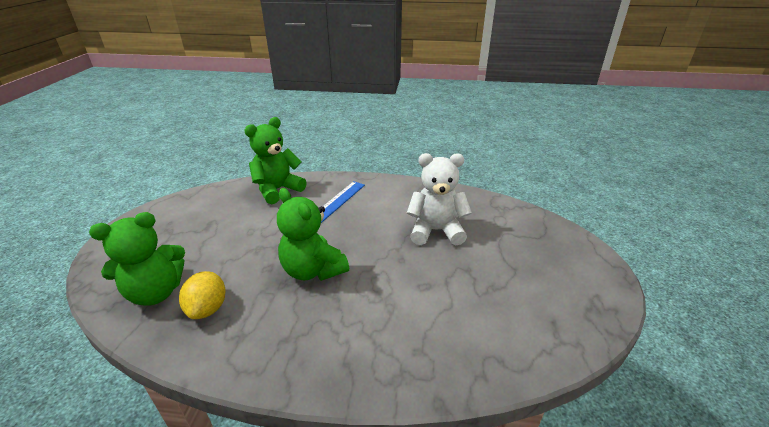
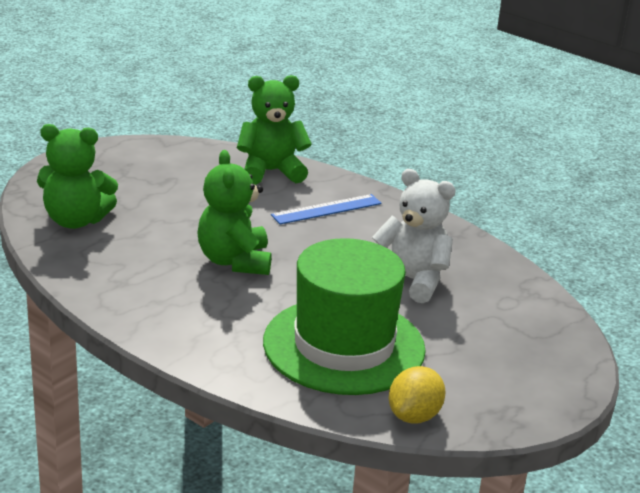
camera: 30 degrees right, 5 degrees down
(208, 308) = (111, 251): yellow lemon -> yellow lemon (414, 416)
(452, 306) = (344, 346): none -> green hat

